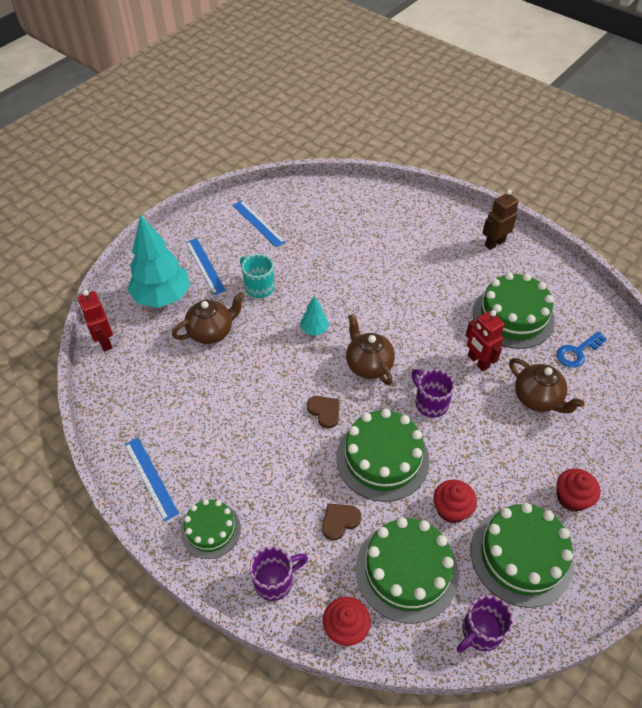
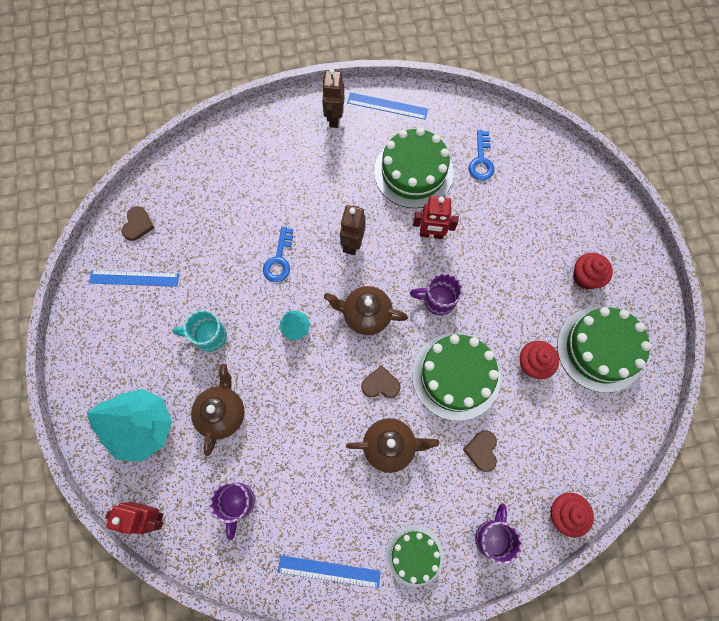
camera: 50 degrees left, 20 degrees up
(205, 266) = (141, 363): blue ruler -> blue ruler (387, 106)
(296, 200) = (138, 225): none -> brown heart
(353, 286) = (279, 260): none -> blue key
(406, 571) = (554, 435): green cake -> none
(413, 319) = (352, 244): none -> brown robot
(480, 632) = (630, 424): purple mug -> purple mug (237, 503)
(537, 398) = (495, 224): brown teapot -> brown teapot (390, 446)

